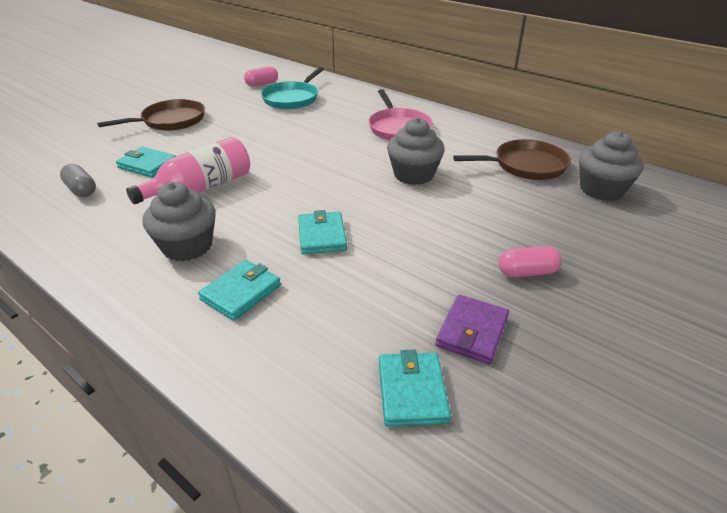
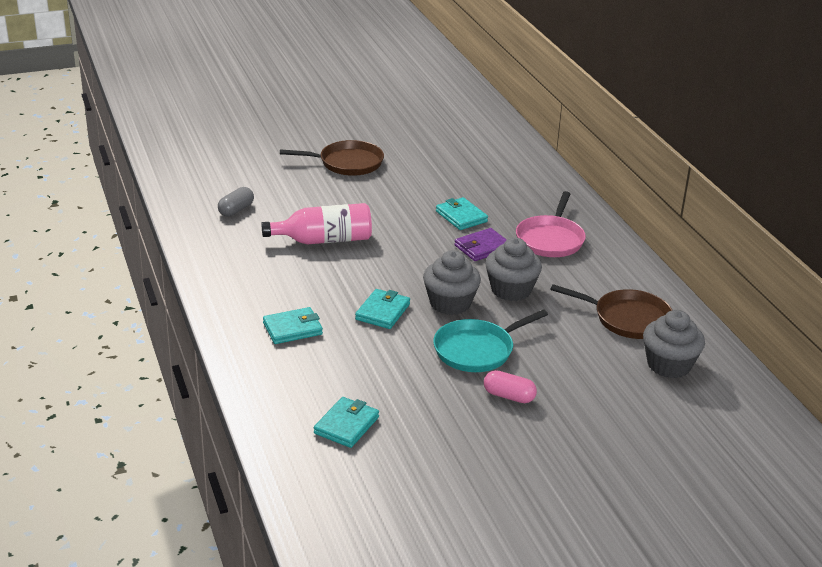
camera: 30 degrees right, 5 degrees down
(81, 190) = (236, 210): grey capsule -> grey capsule turned 45 degrees clockwise
(148, 165) = (298, 204): turquoise wallet -> turquoise wallet (461, 216)
(187, 246) = (281, 283): grey cupcake -> grey cupcake (450, 303)
(262, 84) = (466, 144): pink capsule -> none
(292, 98) = (480, 172): turquoise pan -> turquoise pan (477, 350)
(472, 332) = (421, 413): purple wallet -> purple wallet (482, 247)

